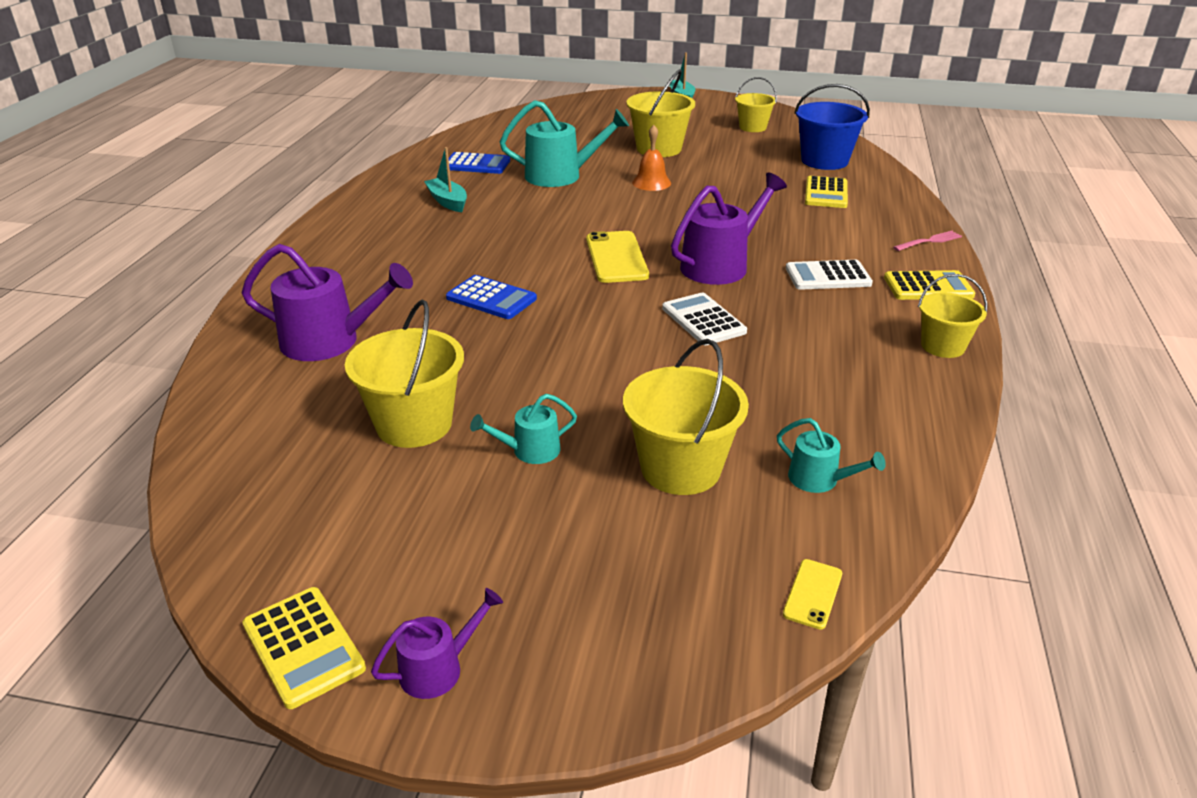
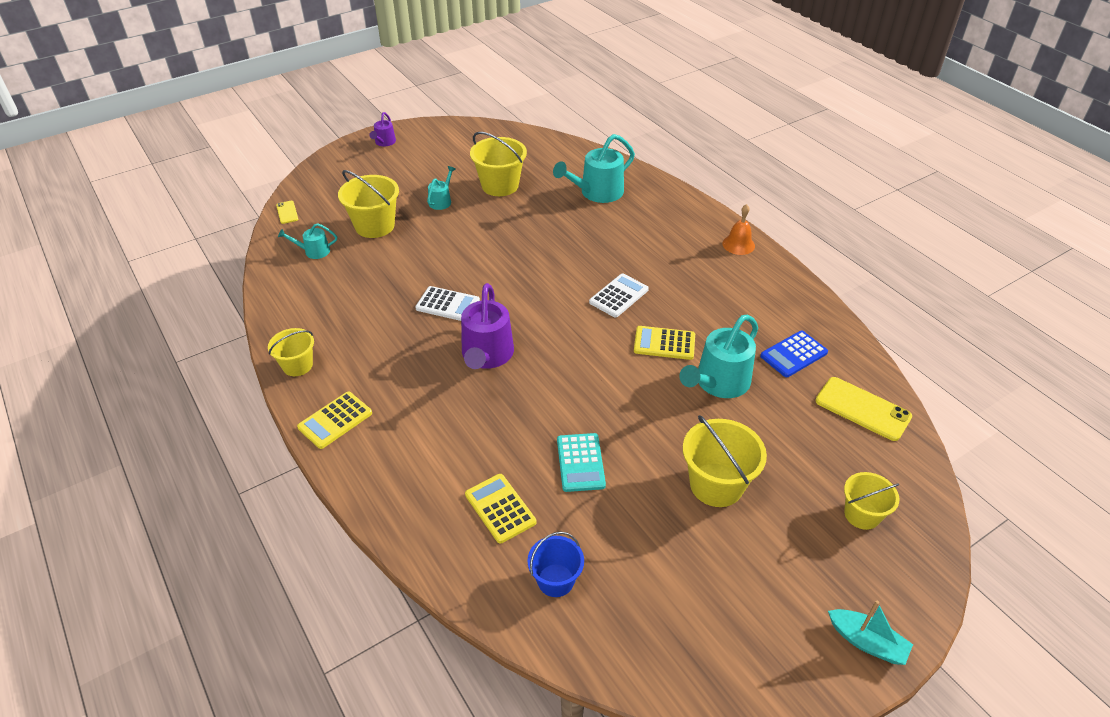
camera: 135 degrees right, 10 degrees up
(303, 647) = (428, 128): yellow calculator -> yellow calculator (664, 343)
(329, 341) = (597, 192): purple watering can -> turquoise watering can
(448, 202) = (730, 304): turquoise boat -> none
(491, 298) = (572, 253): blue calculator -> none
(616, 257) = (555, 322): yellow phone -> yellow phone (862, 409)
(651, 183) = (646, 422): orange bell -> orange bell (738, 244)
(734, 187) = (580, 462): none -> turquoise calculator
(752, 127) = (700, 613): yellow bucket -> yellow bucket (862, 514)
(824, 161) = (555, 580): blue bucket -> blue bucket, size x0.63
(828, 276) = (409, 388): white calculator -> white calculator (619, 296)
(929, 241) = (365, 485): pink fork -> none

